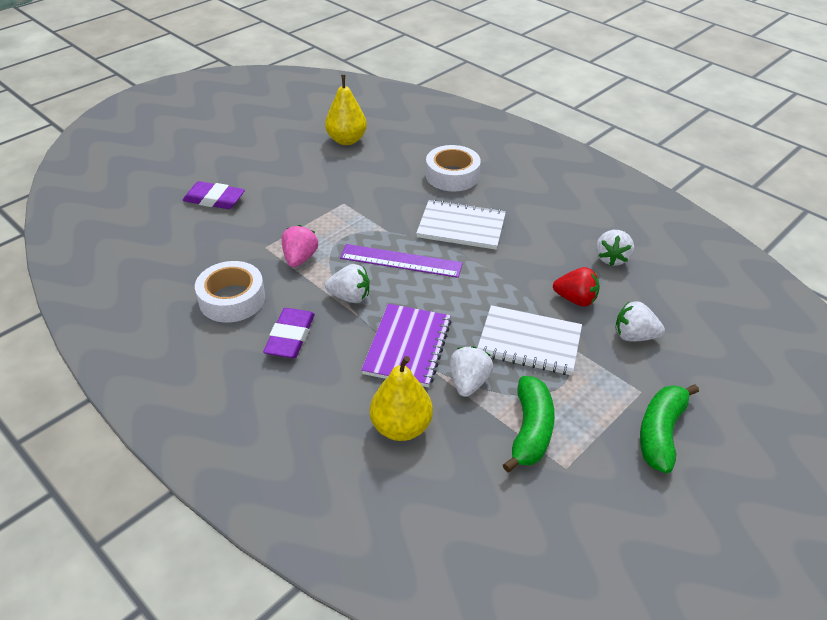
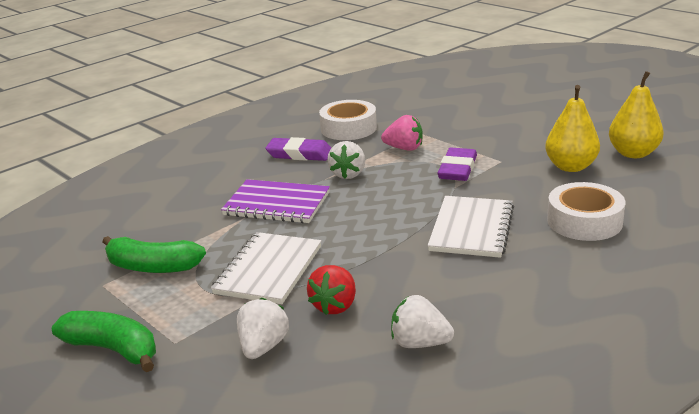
camera: 95 degrees right, 15 degrees down
(214, 199) = (489, 105): purple eraser -> purple eraser (457, 169)
(401, 261) = (403, 195): purple ruler -> none
(401, 427) = (183, 205): yellow pear -> yellow pear (570, 167)
(468, 382) = (222, 235): white strawberry -> none

